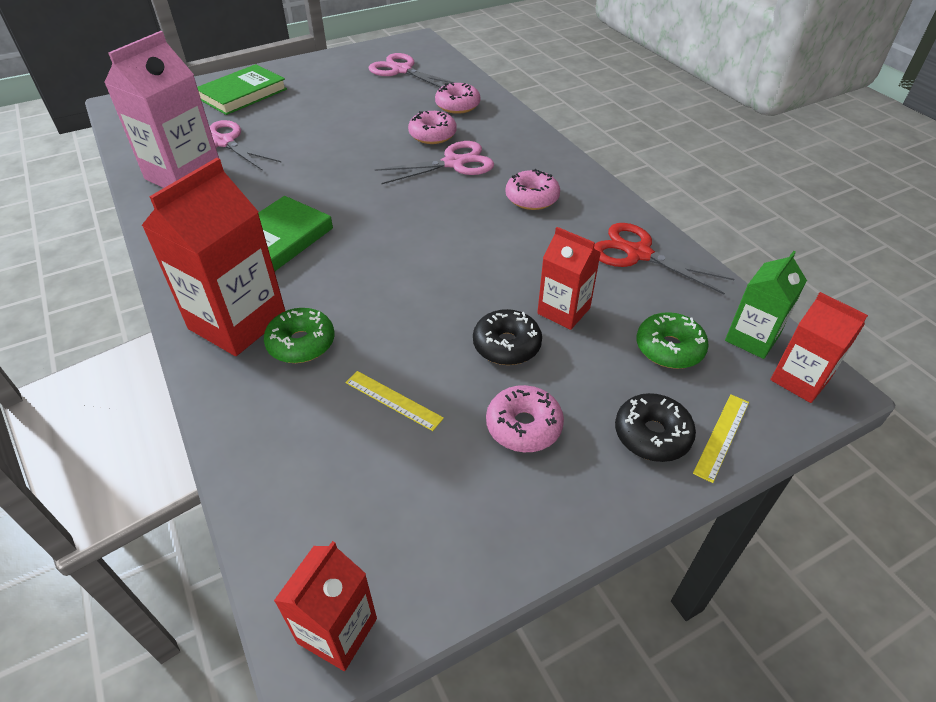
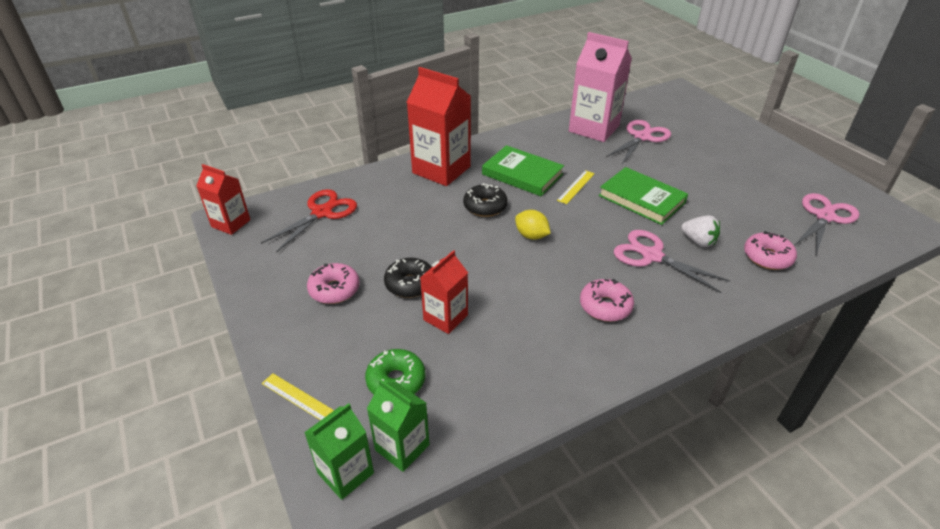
camera: 90 degrees right, 5 degrees down
(243, 94) = (722, 135): green book -> green book (641, 199)
(301, 343) = (421, 194): green donut -> none
(393, 400) = (368, 233): yellow ruler -> yellow ruler (576, 187)
(414, 239) = (531, 236): none -> yellow lemon
(432, 135) = (698, 241): pink donut -> white strawberry
(454, 163) = (651, 256): pink scissors -> pink scissors turned 150 degrees clockwise
(638, 253) = (525, 377): red scissors -> red scissors (322, 212)
(652, 435) = (311, 356): black donut -> black donut (485, 206)
(799, 380) = (345, 473): red carton -> green carton

